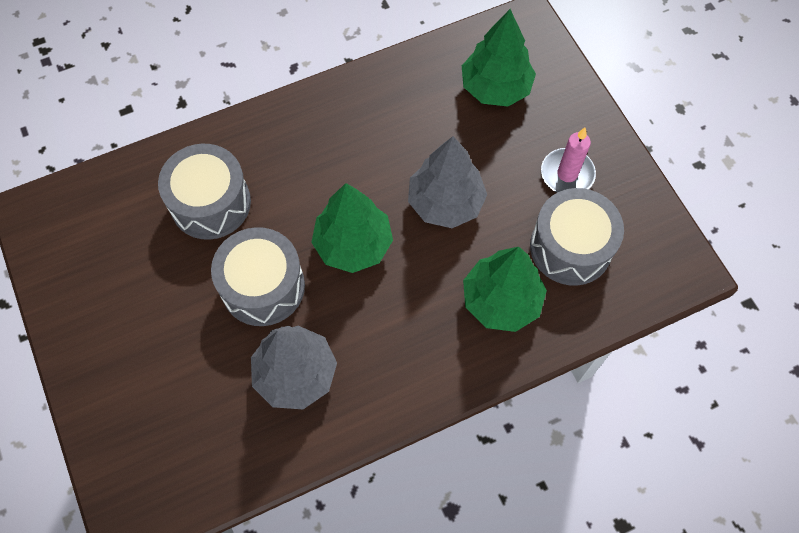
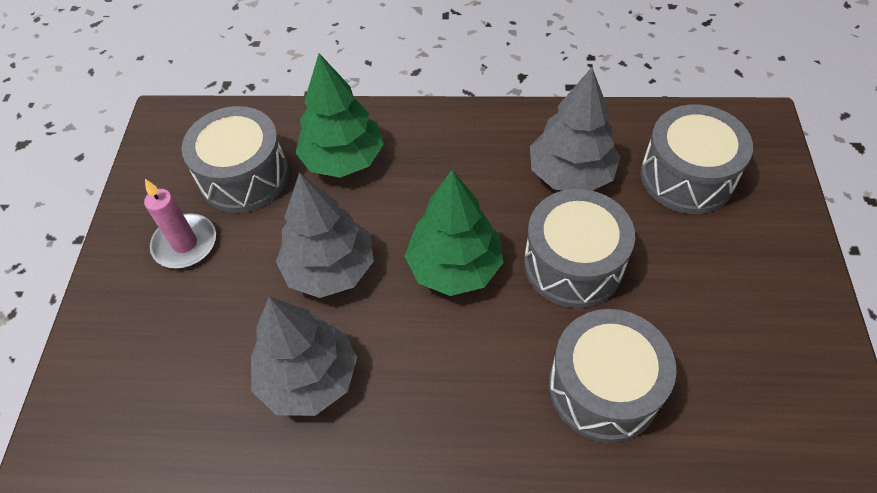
camera: 150 degrees left, 10 degrees down
(191, 418) = (686, 177): none -> grey drum
(409, 127) = (309, 377): none -> grey tree
(495, 88) = (170, 382): green tree -> none

